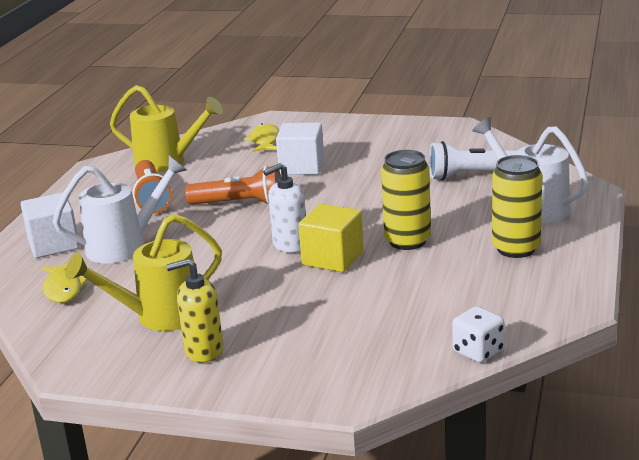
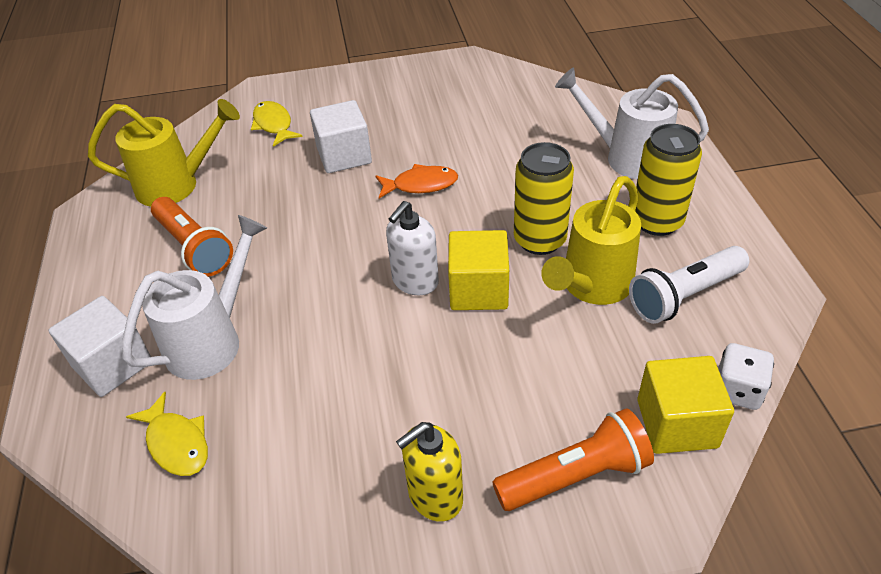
camera: 25 degrees left, 20 degrees up
(160, 317) = (340, 453): yellow watering can -> yellow watering can (592, 286)
(240, 204) = (310, 230): orange flashlight -> orange flashlight (575, 476)
(345, 193) = (421, 185): none -> orange fish
(411, 357) = (677, 423): none -> yellow cube
(472, 175) = (535, 127): white flashlight -> white flashlight (684, 295)

